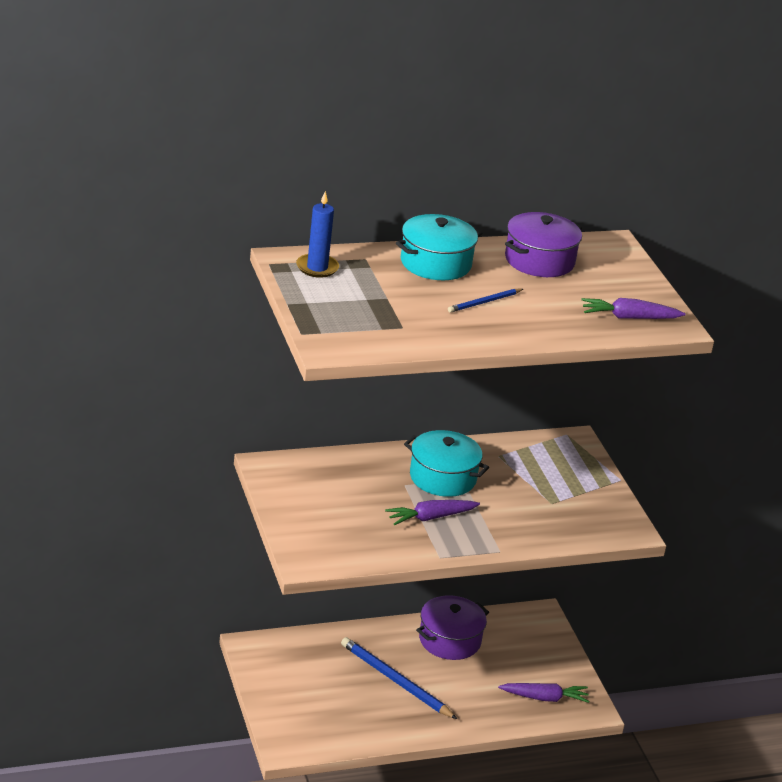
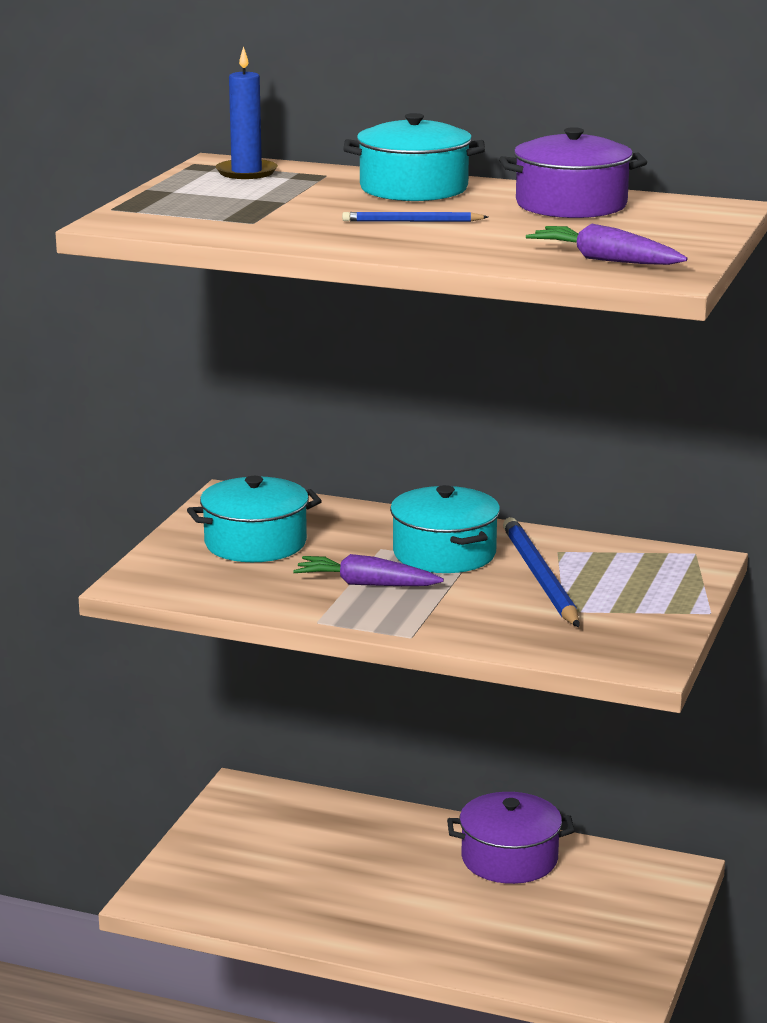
camera: 40 degrees right, 10 degrees down
(331, 503) = (255, 543): none -> turquoise pot
(395, 681) = (380, 877): blue pencil -> blue pencil (539, 577)
(544, 698) = (570, 962): purple carrot -> none

